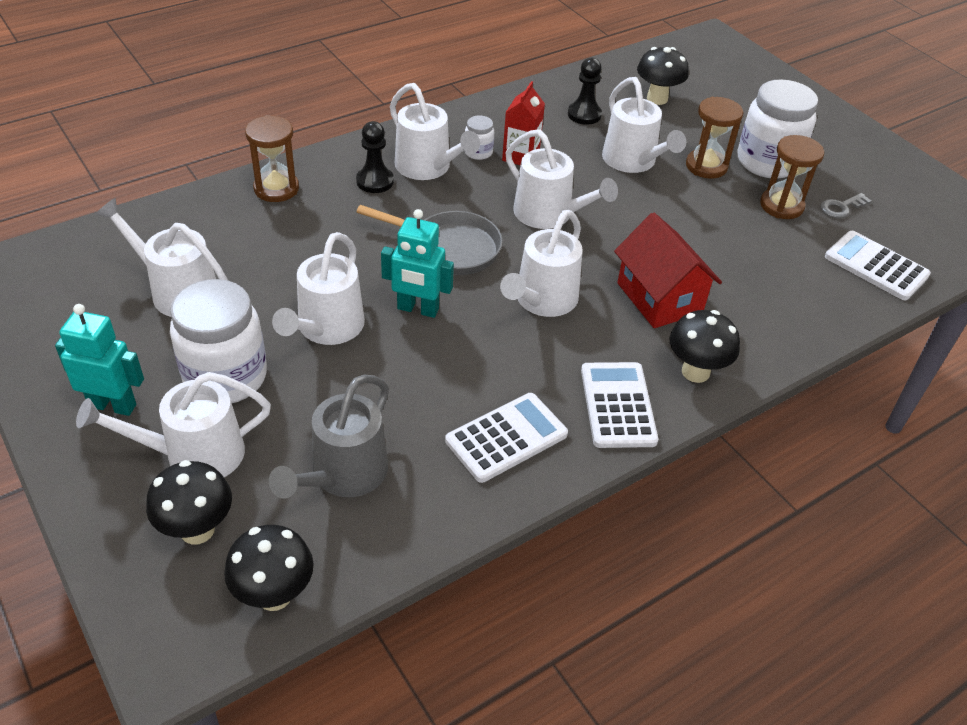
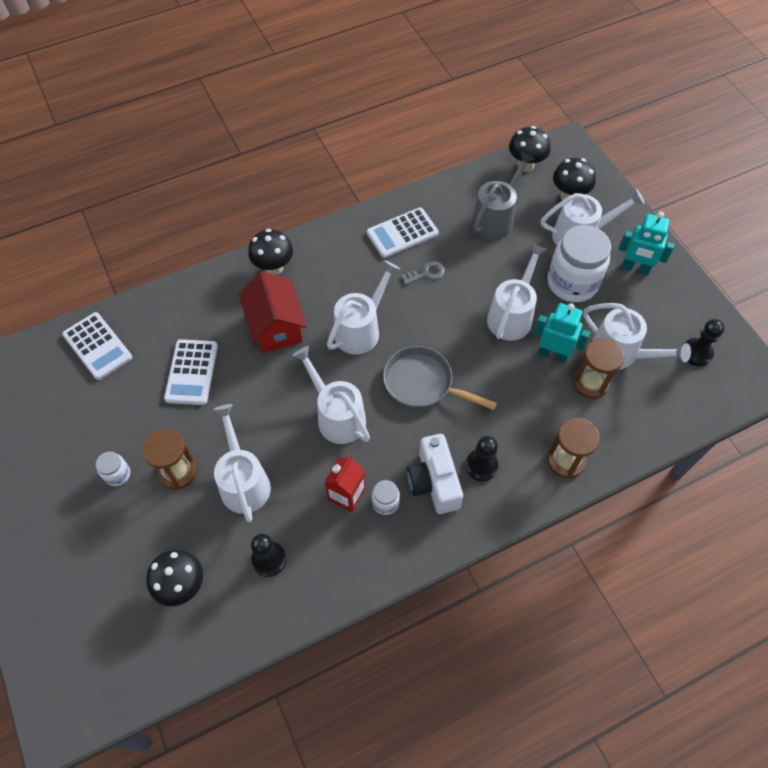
camera: 170 degrees left, 15 degrees up
(65, 297) = (696, 353): none -> black pawn
(417, 309) = (450, 327): turquoise robot -> turquoise robot (553, 354)
(428, 168) = (433, 482): white watering can -> white camera
(617, 405) = (331, 249): white calculator -> white calculator (192, 372)
(767, 162) = (117, 474): white jar -> white jar, size x0.45
(781, 206) = (135, 416): brown hourglass -> brown hourglass (590, 383)
(841, 207) = (85, 411): grey key -> grey key (426, 273)

